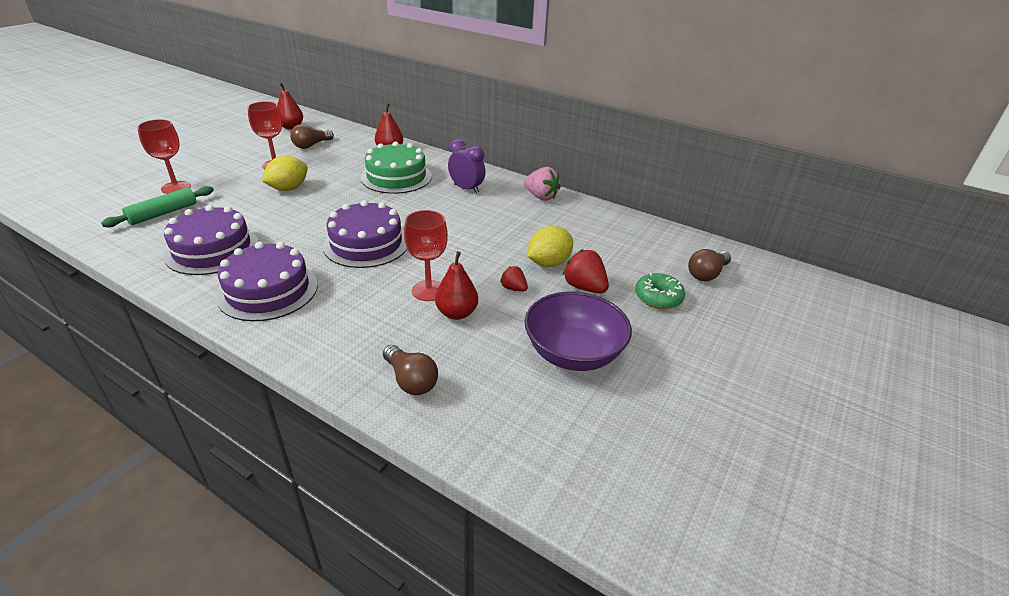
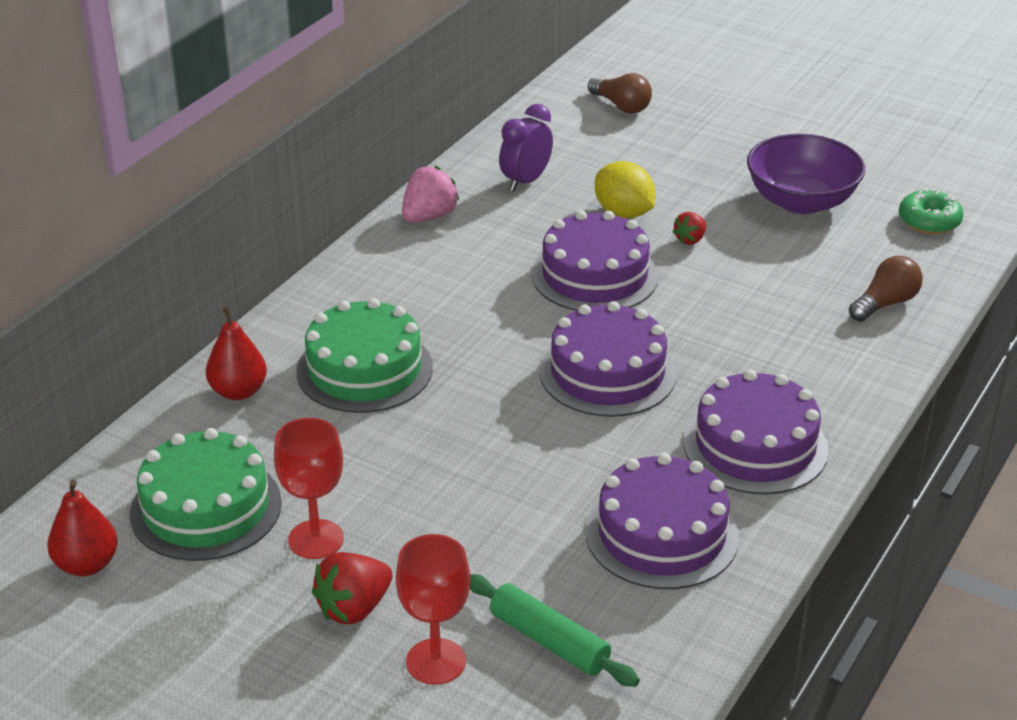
camera: 90 degrees left, 0 degrees up
(288, 188) = (425, 496): yellow lemon -> none
(311, 145) = (206, 508): brown light bulb -> green cake
(428, 290) = (714, 305): red goblet -> none
(457, 313) = (755, 280): red pear -> none
(466, 189) = (408, 289): purple clock -> purple clock (525, 181)
(472, 246) = (594, 275): none -> purple cake
(584, 287) = (673, 189): red strawberry -> red strawberry (354, 608)
(658, 297) = (680, 142): green donut -> green donut (929, 221)

